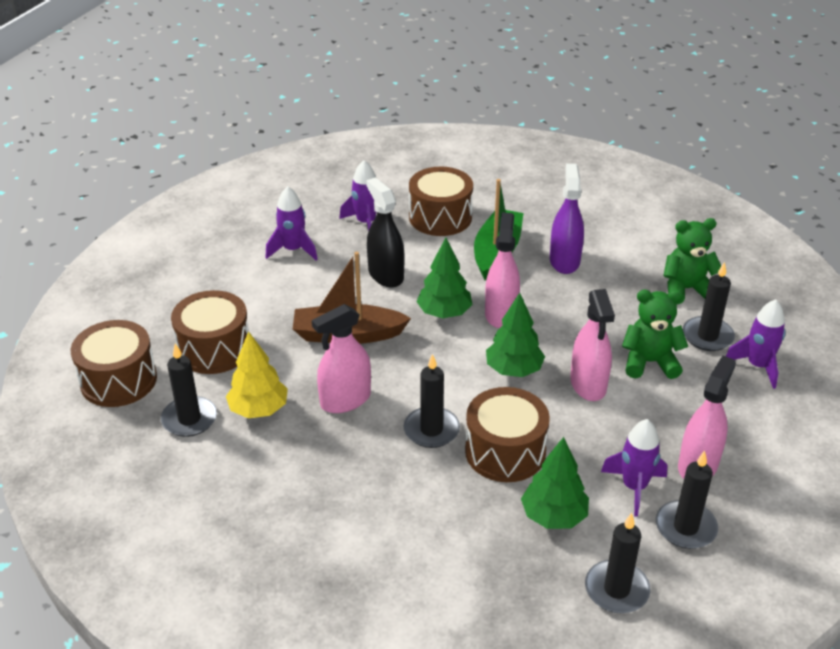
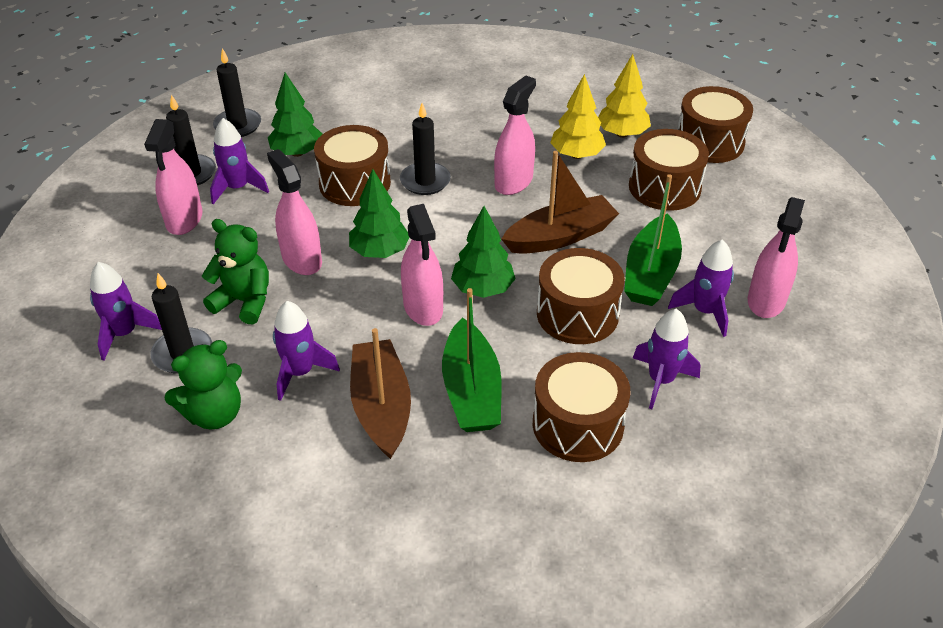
camera: 155 degrees right, 5 degrees up
(189, 419) = (622, 134): black candle -> yellow tree
(242, 244) = (766, 300): none -> pink spray bottle
(304, 285) = (650, 273): none -> green boat
(386, 275) = (577, 314): black spray bottle -> brown drum
(564, 261) = (381, 407): purple spray bottle -> brown boat
(616, 297) = (300, 372): none -> purple rocket
(649, 362) = (244, 301): green teddy bear -> green teddy bear turned 135 degrees counterclockwise

